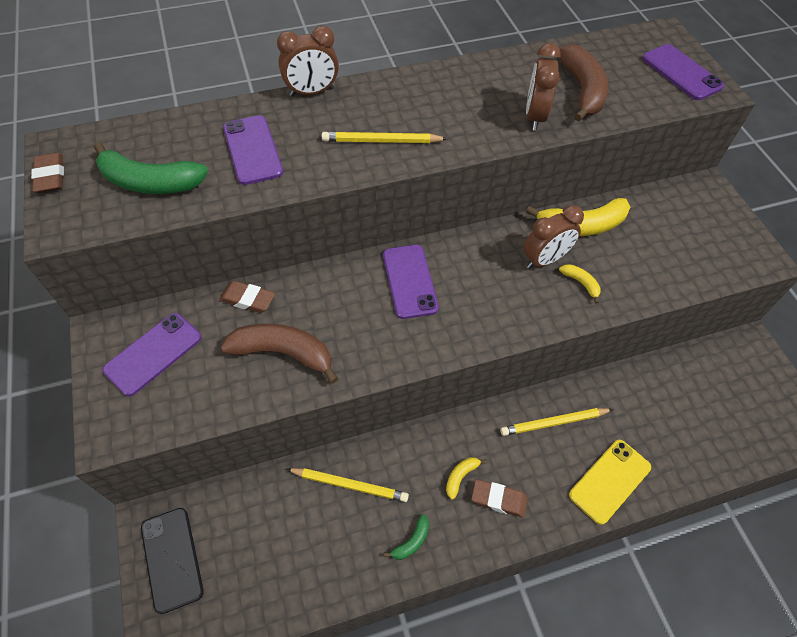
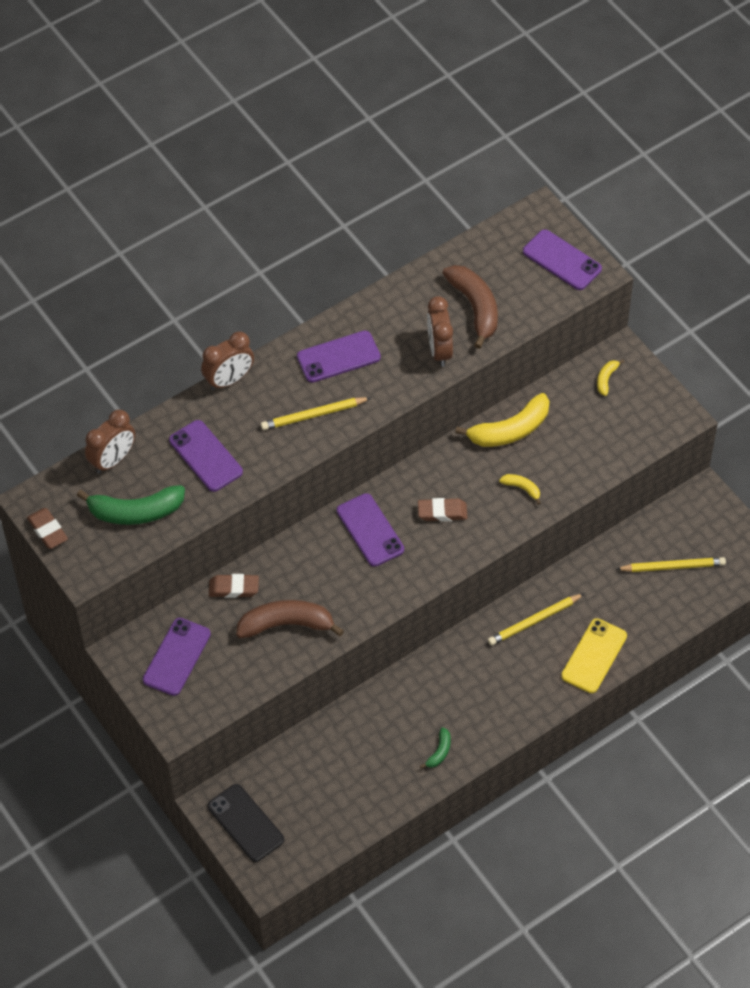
camera: 15 degrees left, 0 degrees up
(349, 485) = (371, 725): yellow pencil -> yellow pencil (673, 566)
(428, 98) = (338, 357): none -> purple phone
(460, 476) = (464, 690): yellow banana -> yellow banana (606, 379)
(498, 499) = (502, 699): brown eraser -> brown eraser (442, 512)
(545, 260) = (485, 475): brown clock -> brown clock (113, 460)

